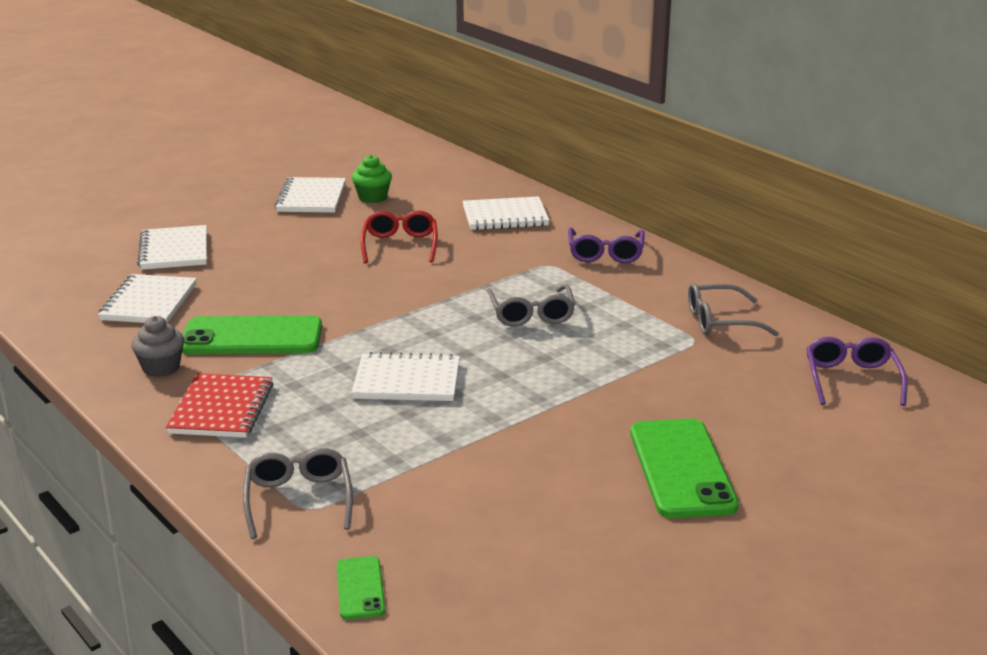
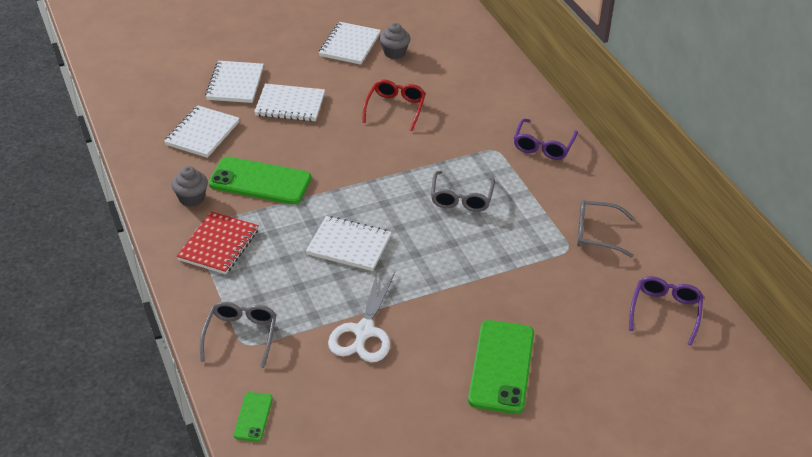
camera: 15 degrees right, 15 degrees up
(372, 197) = (394, 53): green cupcake -> grey cupcake
(474, 465) = (364, 331): none -> white scissors
(505, 216) = (485, 92): white notebook -> white notebook (290, 105)

